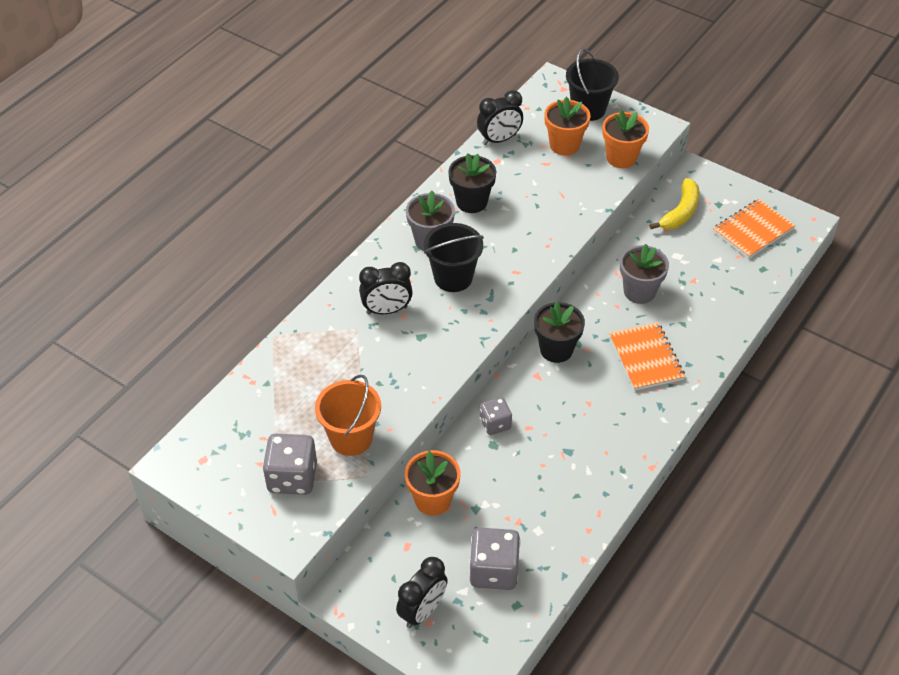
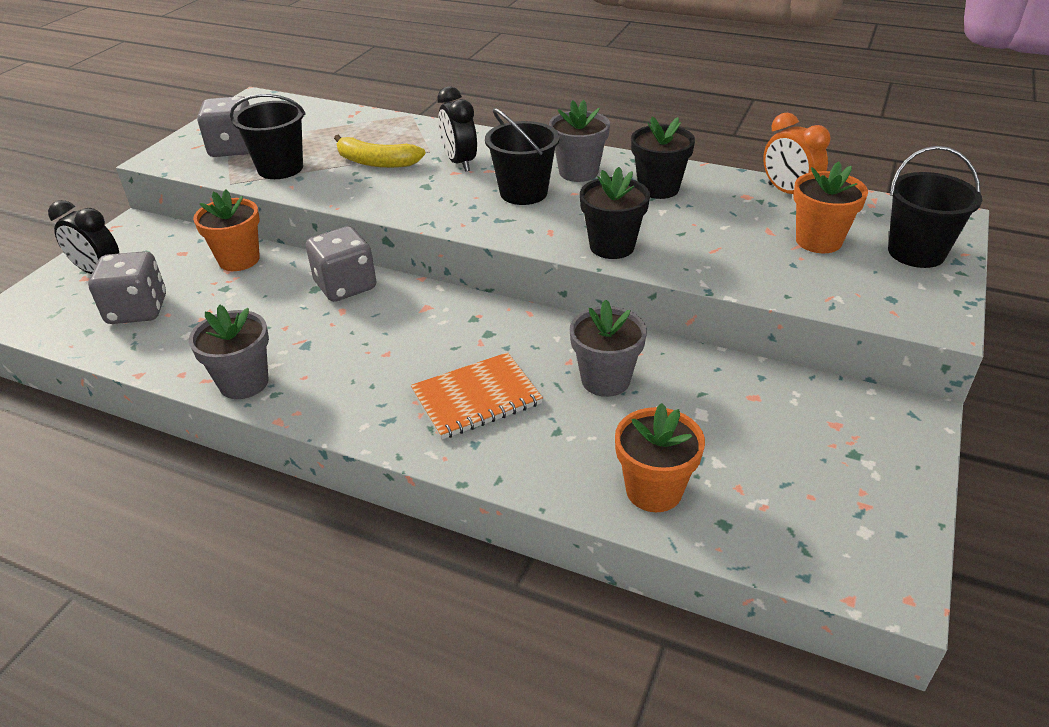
camera: 80 degrees right, 10 degrees down
(351, 438) = (280, 168): orange bucket -> black bucket
(495, 424) = (345, 286): grey dice -> grey dice, size x1.64
(499, 140) = (788, 193): black clock -> orange clock
(556, 349) = (472, 317): black flower pot -> black flower pot (612, 246)
(606, 488) = (244, 383): none -> grey flower pot
(621, 158) = (831, 292): orange flower pot -> orange flower pot (654, 490)
(680, 212) = (802, 409): yellow banana -> yellow banana (376, 162)
(753, 230) = (815, 504): orange notebook -> none

